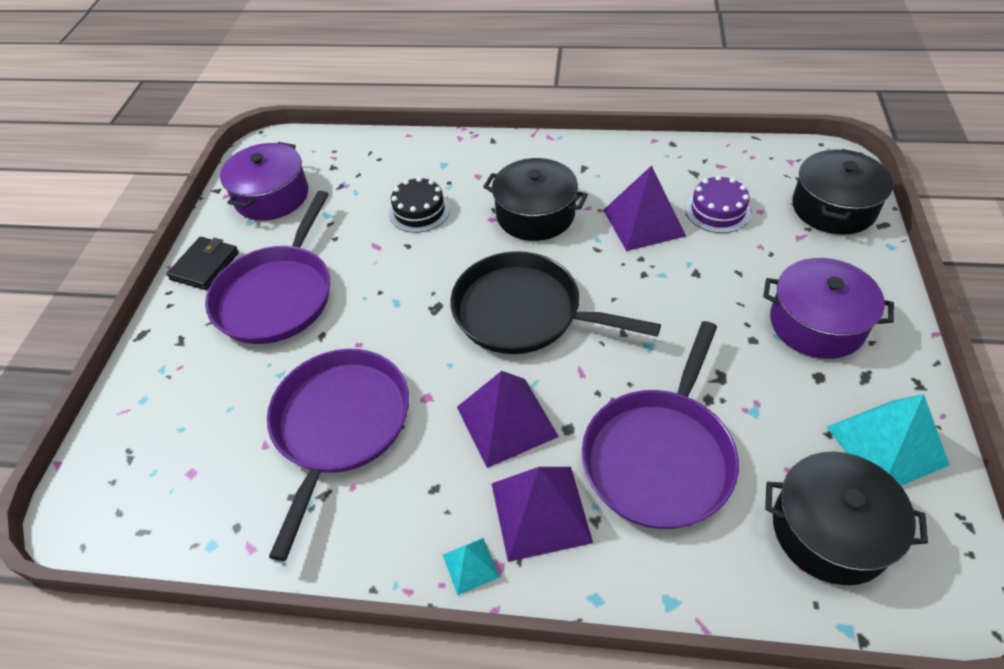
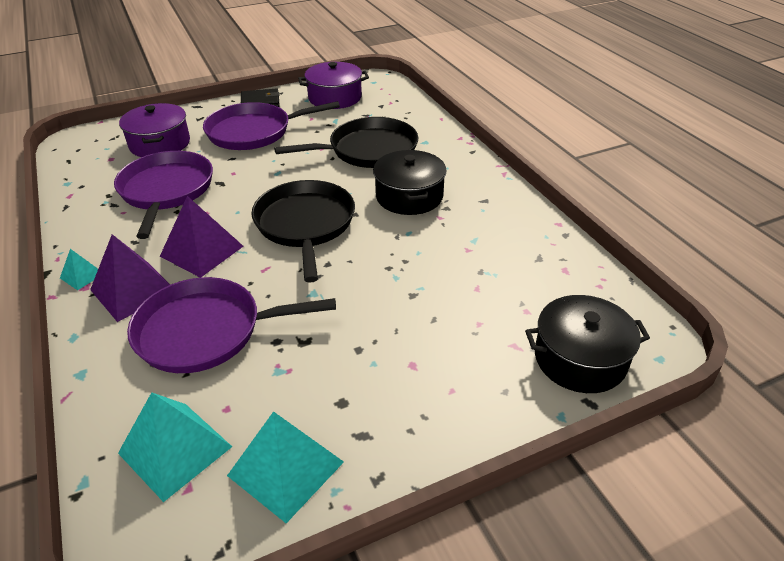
camera: 55 degrees right, 10 degrees down
(340, 425) = (166, 190): purple pan -> purple pan turned 75 degrees counterclockwise
(419, 211) = (368, 150): black cake -> black pan
(644, 222) = (448, 249): purple pyramid -> none
(717, 211) = (502, 285): purple cake -> none
(817, 323) = (407, 385): purple pot -> purple pot (160, 144)
(830, 530) = (175, 449): black pot -> turquoise pyramid

